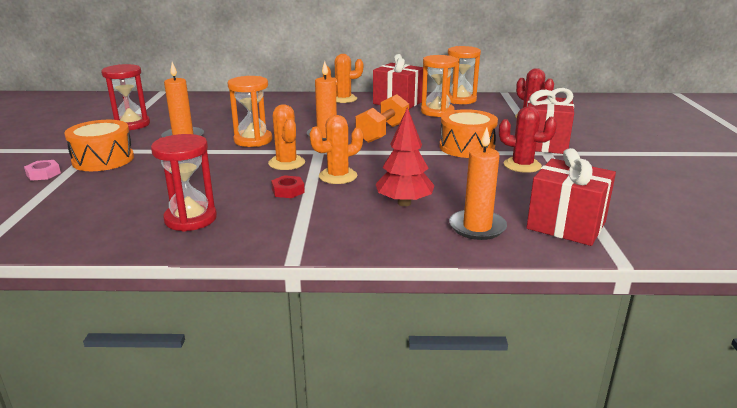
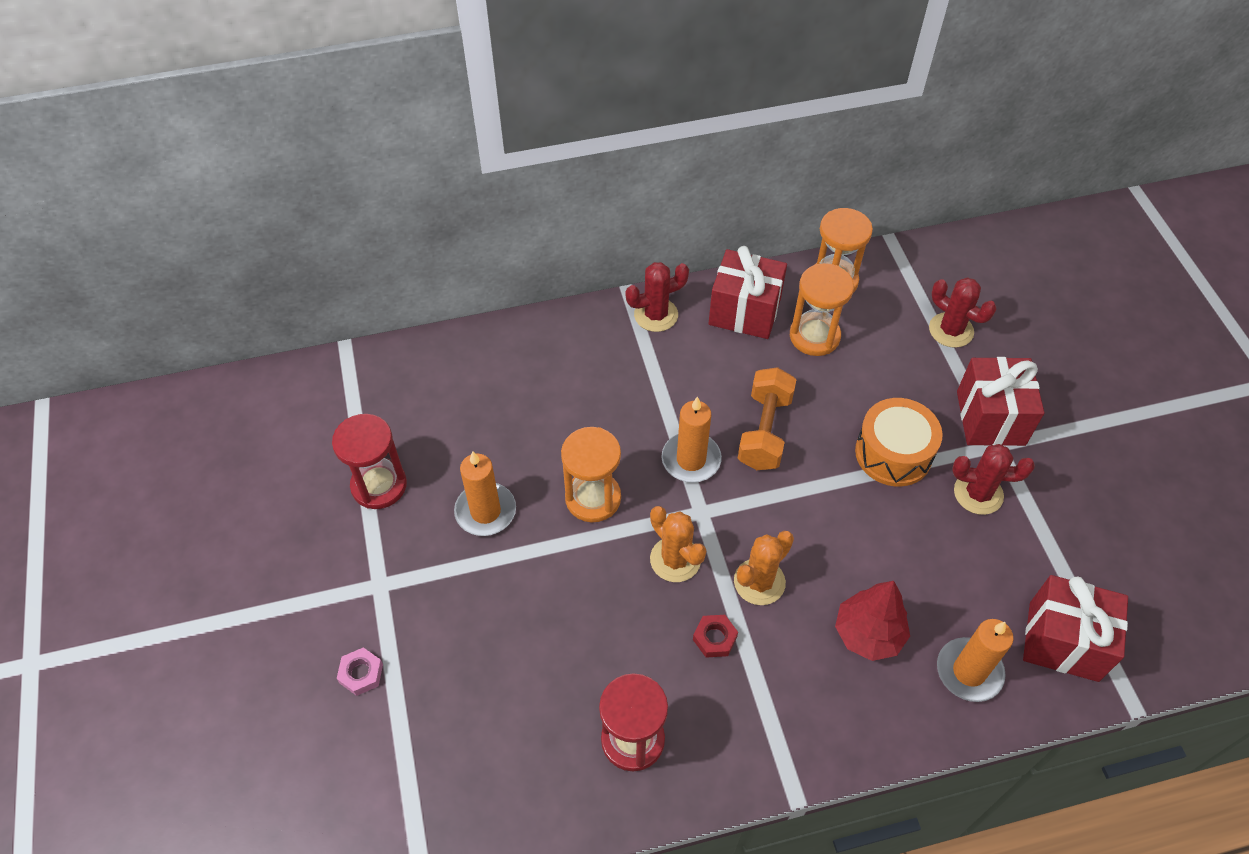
camera: 15 degrees left, 30 degrees up
(103, 159) = (415, 611): orange drum -> none
(343, 99) = (656, 315): orange cactus -> red cactus

